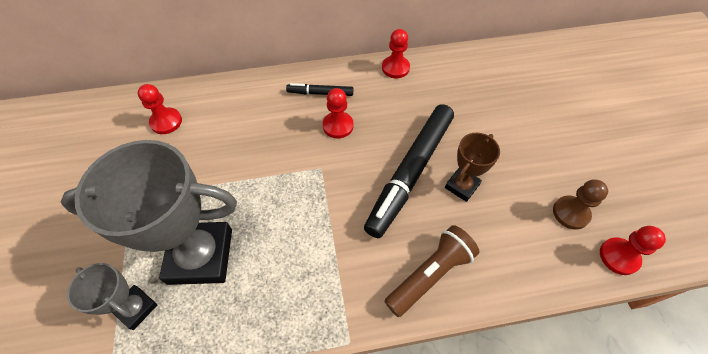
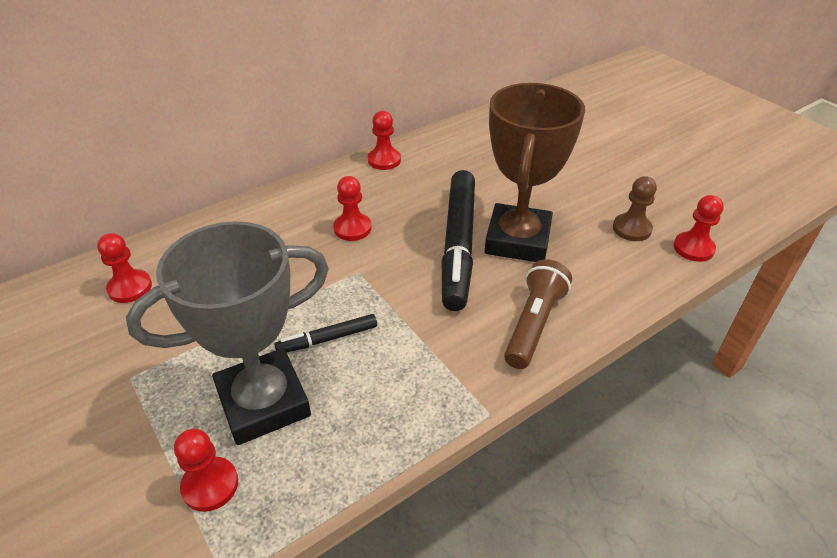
camera: 25 degrees left, 15 degrees down
(136, 308) = (210, 485): grey trophy -> red pawn
(320, 93) = (313, 205): black marker -> black marker (327, 339)
(462, 186) = (517, 240): brown trophy -> brown trophy, size x1.99

